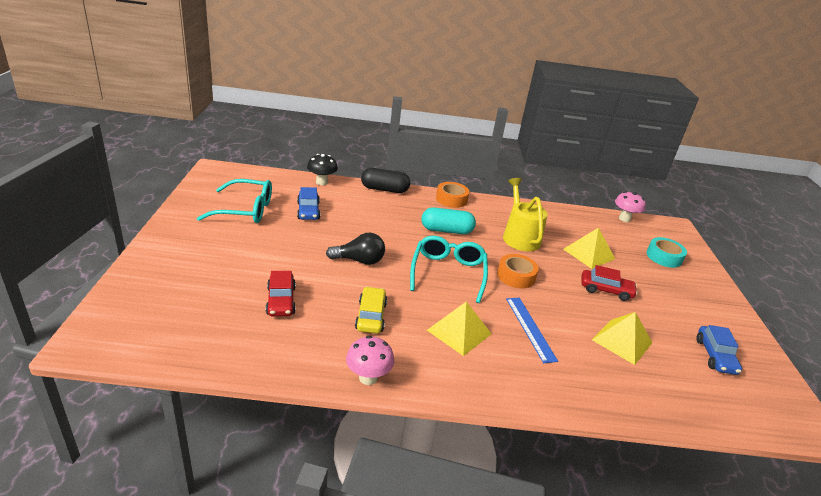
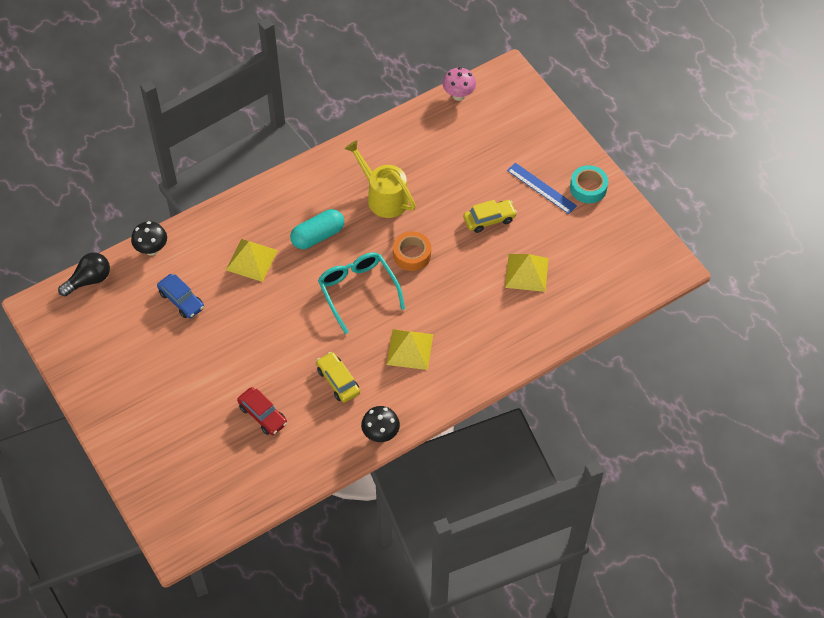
camera: 30 degrees left, 25 degrees up
(245, 210) = (128, 340): turquoise glasses -> none
(359, 260) = (279, 329): black light bulb -> black light bulb (89, 280)
(368, 378) = (380, 434): pink mushroom -> black mushroom
(384, 189) = (217, 216): black capsule -> none
(451, 199) = (288, 184): orange tape -> none
(530, 328) = (456, 308): blue ruler -> blue ruler (541, 188)
(589, 253) = (453, 178): yellow pyramid -> yellow pyramid (251, 260)
(606, 290) = (489, 219): red car -> yellow car
(664, 257) = (516, 134): turquoise tape -> turquoise tape (588, 188)
(715, 356) = (596, 240): blue car -> none

